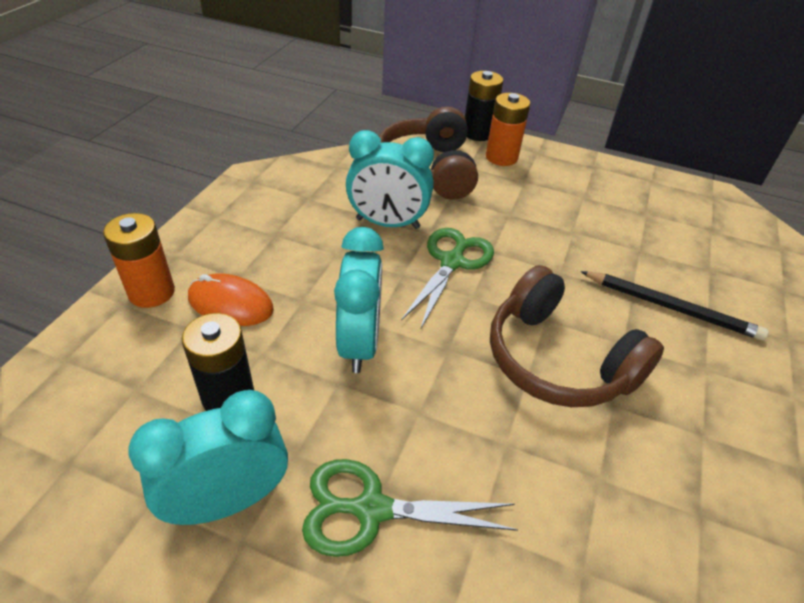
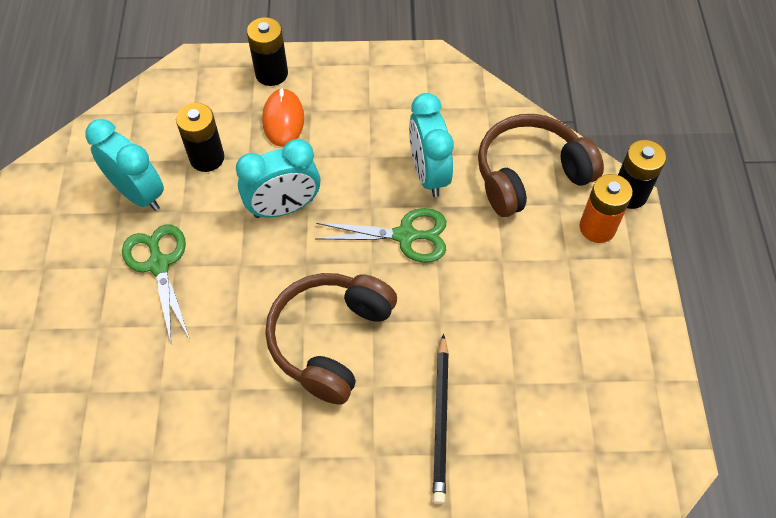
camera: 70 degrees right, 15 degrees up
(152, 292) = (271, 74): orange battery -> black battery

